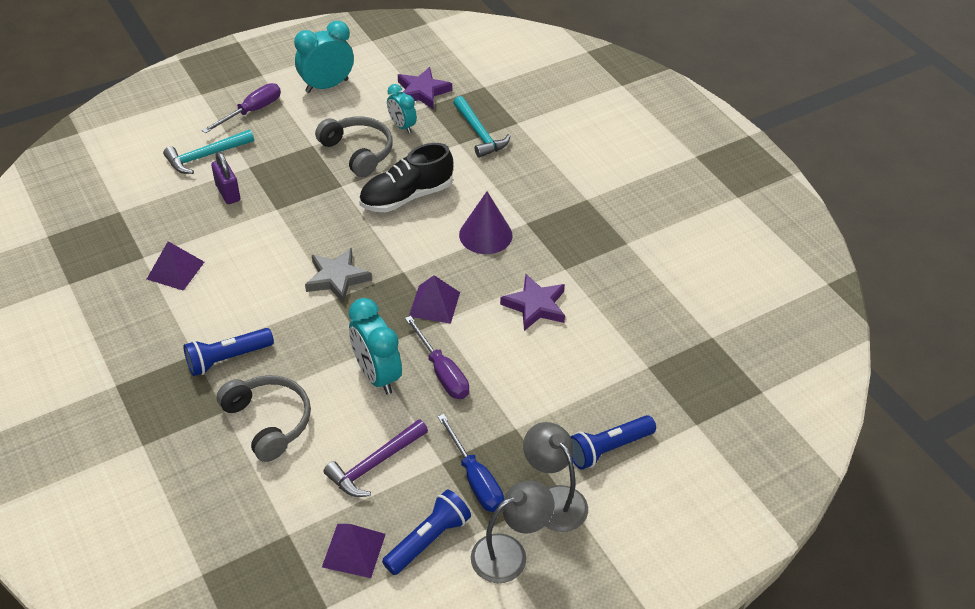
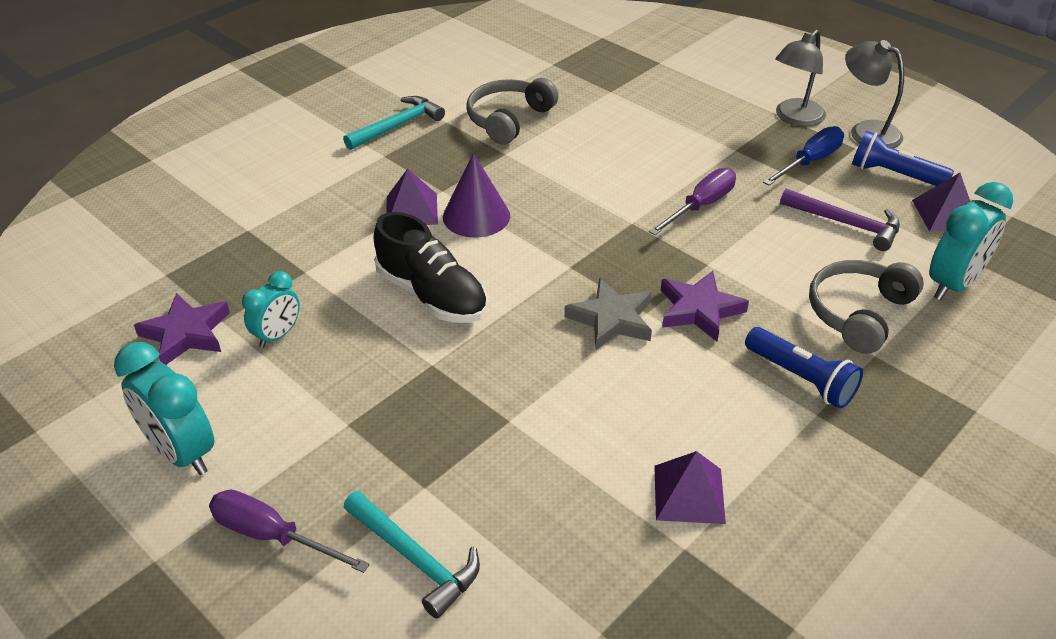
camera: 105 degrees left, 5 degrees down
(228, 193) = (496, 492): purple padlock -> none
(358, 152) = (350, 366): grey headphones -> grey headphones (508, 119)
(377, 375) = (736, 249): turquoise clock -> turquoise clock (953, 284)
(434, 304) = (608, 231): purple pyramid -> purple pyramid (412, 210)
(479, 133) = (278, 257): turquoise hammer -> turquoise hammer (397, 126)
(535, 306) = (570, 163): purple star -> purple star (699, 310)
(608, 448) = (719, 99): blue flashlight -> none

